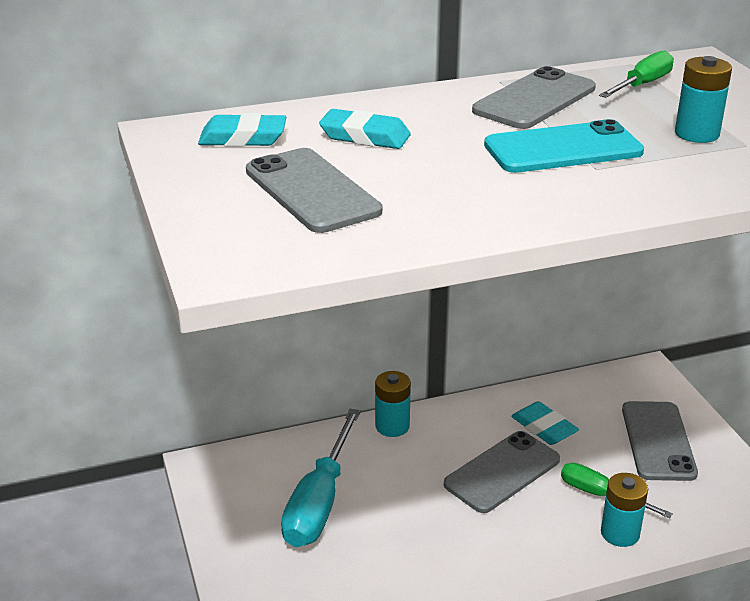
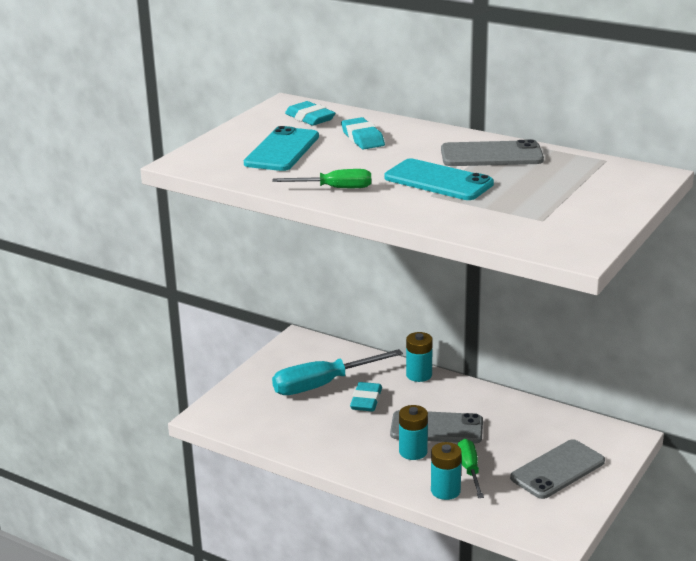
camera: 50 degrees right, 5 degrees down
(312, 191) = (282, 150): grey phone -> turquoise phone
(544, 428) = (501, 424): turquoise eraser -> turquoise eraser (366, 401)
(642, 85) = (575, 172): green screwdriver -> green screwdriver (335, 188)
(696, 134) = (529, 204): turquoise battery -> turquoise battery (413, 452)

